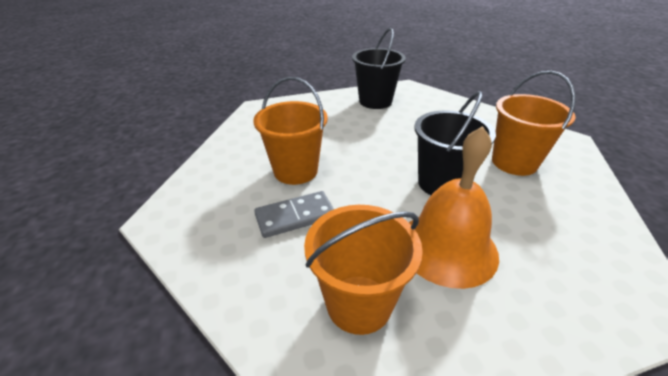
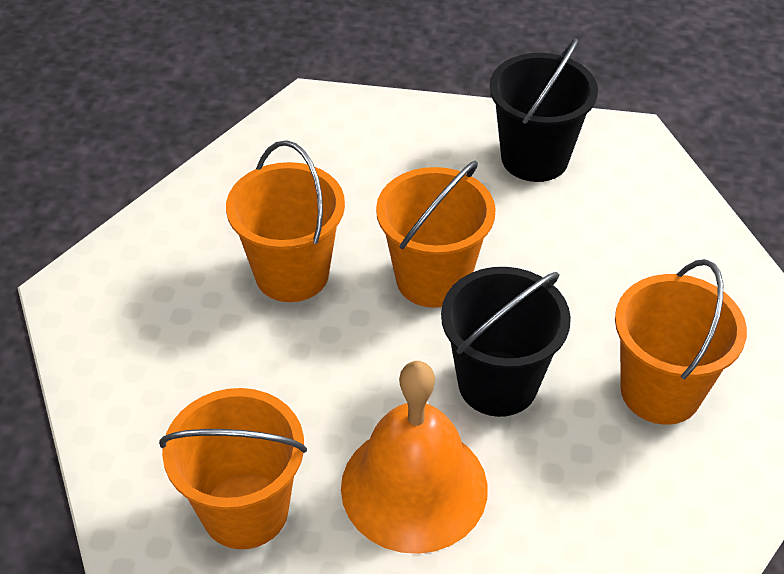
camera: 25 degrees right, 10 degrees up
(295, 216) = (243, 357): grey domino -> none
(370, 152) = (432, 279): none -> orange bucket

